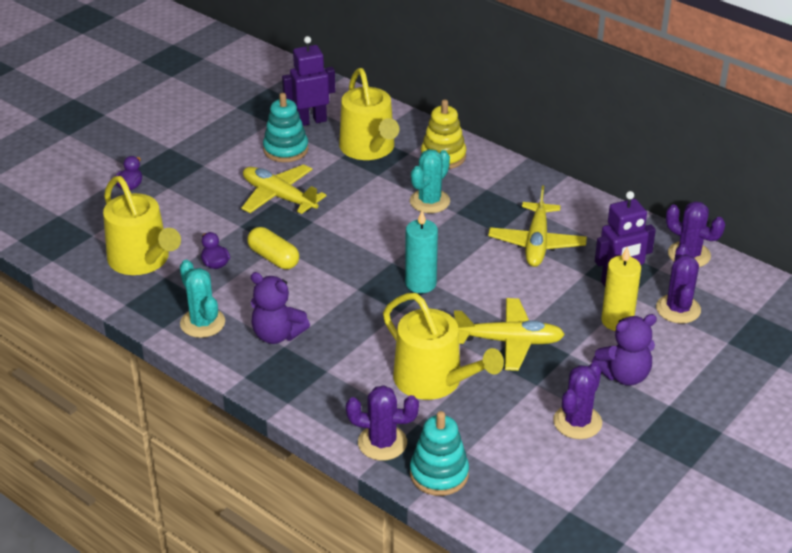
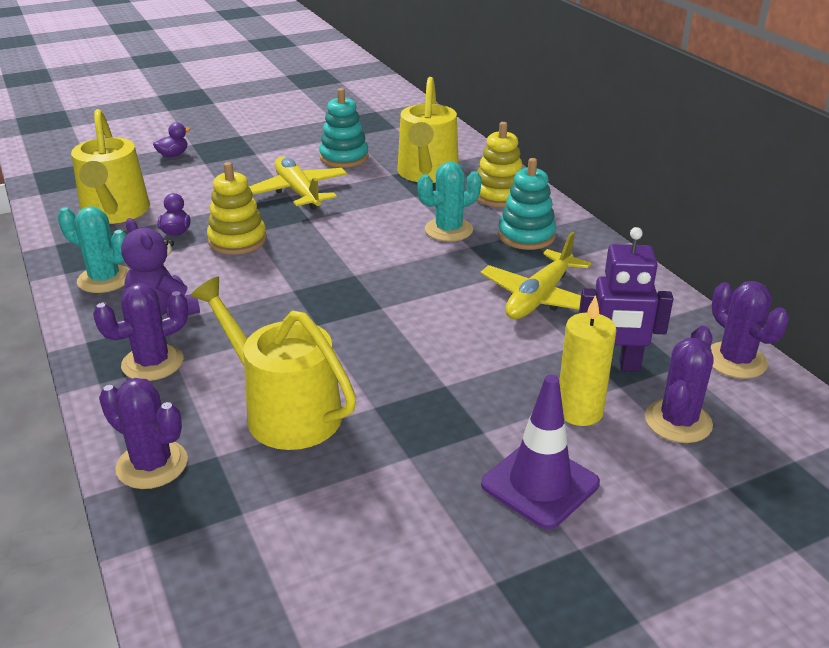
camera: 25 degrees right, 5 degrees down
(202, 323) = (104, 279): turquoise cactus -> turquoise cactus turned 60 degrees counterclockwise
(274, 258) = (237, 240): yellow capsule -> yellow stacking toy
(311, 121) = (391, 141): purple robot -> none
(420, 284) = (366, 303): turquoise candle -> none
(434, 381) = (284, 411): yellow watering can -> yellow watering can turned 150 degrees clockwise
(439, 474) = (180, 531): turquoise stacking toy -> turquoise stacking toy (526, 236)
(509, 341) = (417, 394): yellow plane -> none
(577, 422) = (424, 526): purple cactus -> purple cactus (152, 363)
(624, 375) = (540, 484): purple teddy bear -> purple traffic cone

